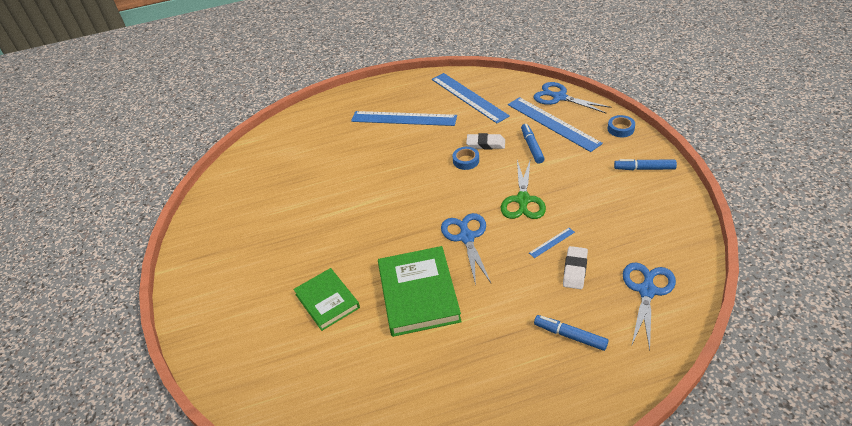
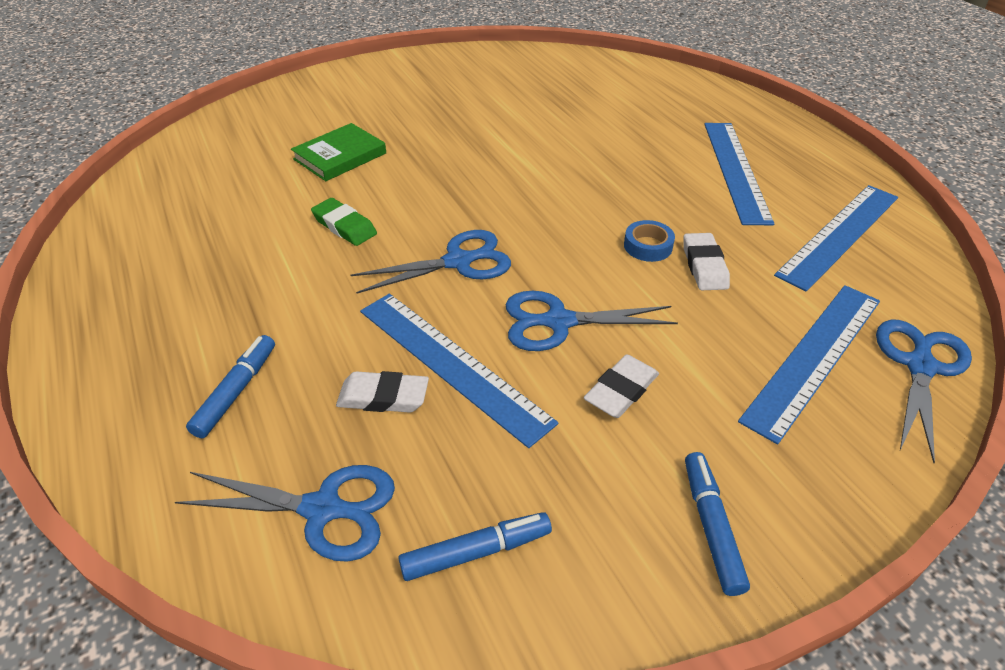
camera: 75 degrees right, 0 degrees up
(418, 294) = (344, 226): green book -> green eraser
(523, 200) = (559, 322): green scissors -> blue scissors
(532, 147) = (720, 327): blue marker -> blue marker (476, 552)
(552, 242) = (451, 364): blue ruler -> blue ruler, size x2.47
(571, 184) = (621, 390): none -> white eraser
(620, 129) = (852, 483): blue tape -> none

